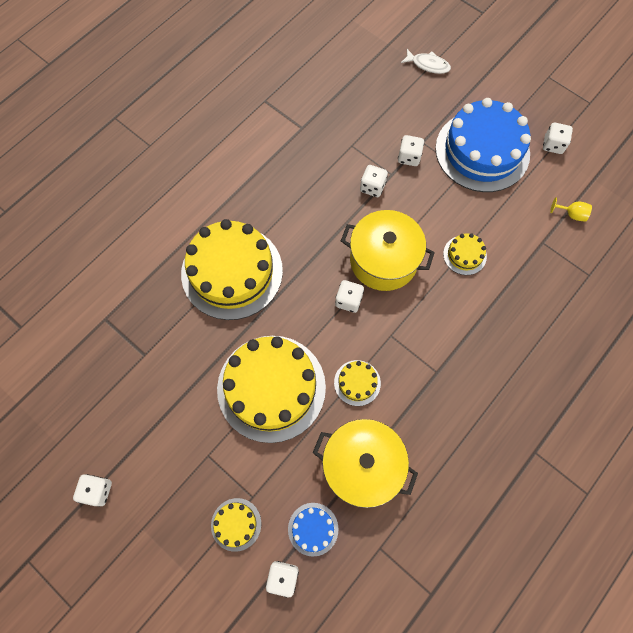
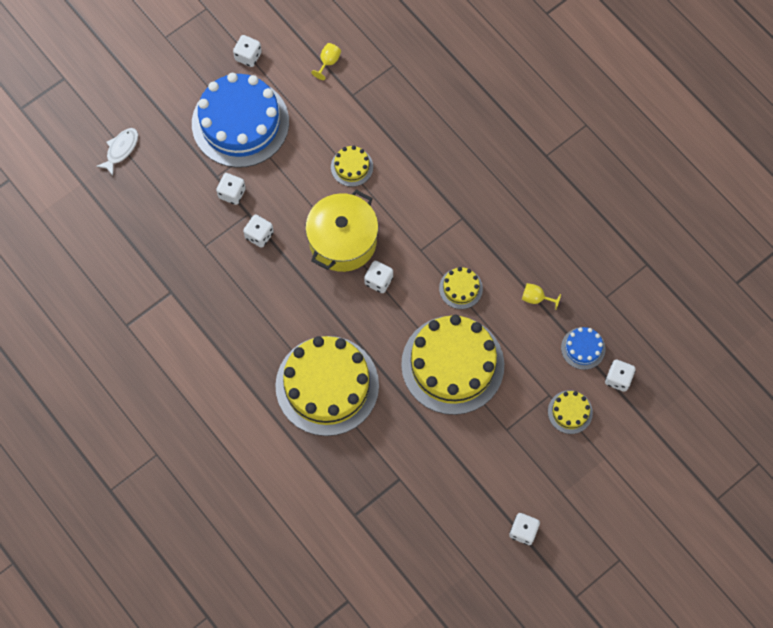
camera: 80 degrees left, 0 degrees up
(362, 466) = (536, 298): yellow pot -> yellow goblet

